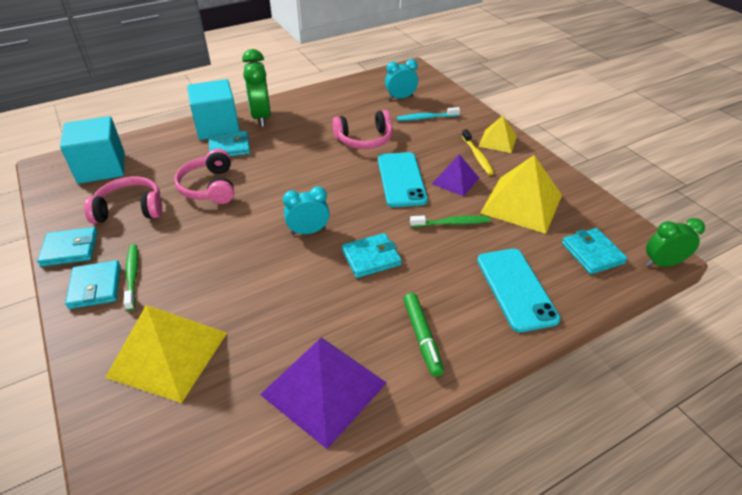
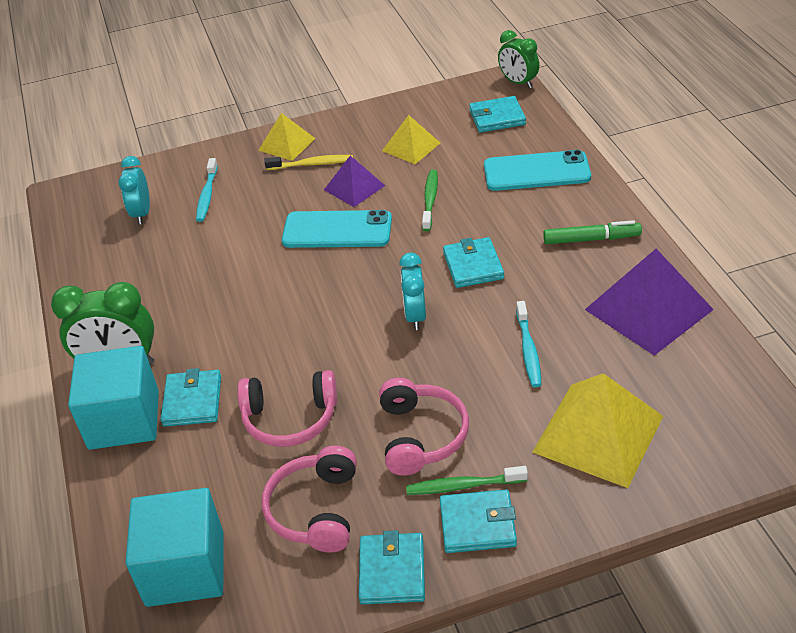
camera: 75 degrees left, 0 degrees up
(270, 301) = (528, 349): none -> turquoise toothbrush
(364, 139) = (234, 256): pink headphones -> pink headphones (421, 435)
(521, 204) = (411, 147): yellow pyramid -> yellow pyramid, size x0.57
(662, 263) = (518, 82): green clock -> green clock turned 45 degrees counterclockwise

